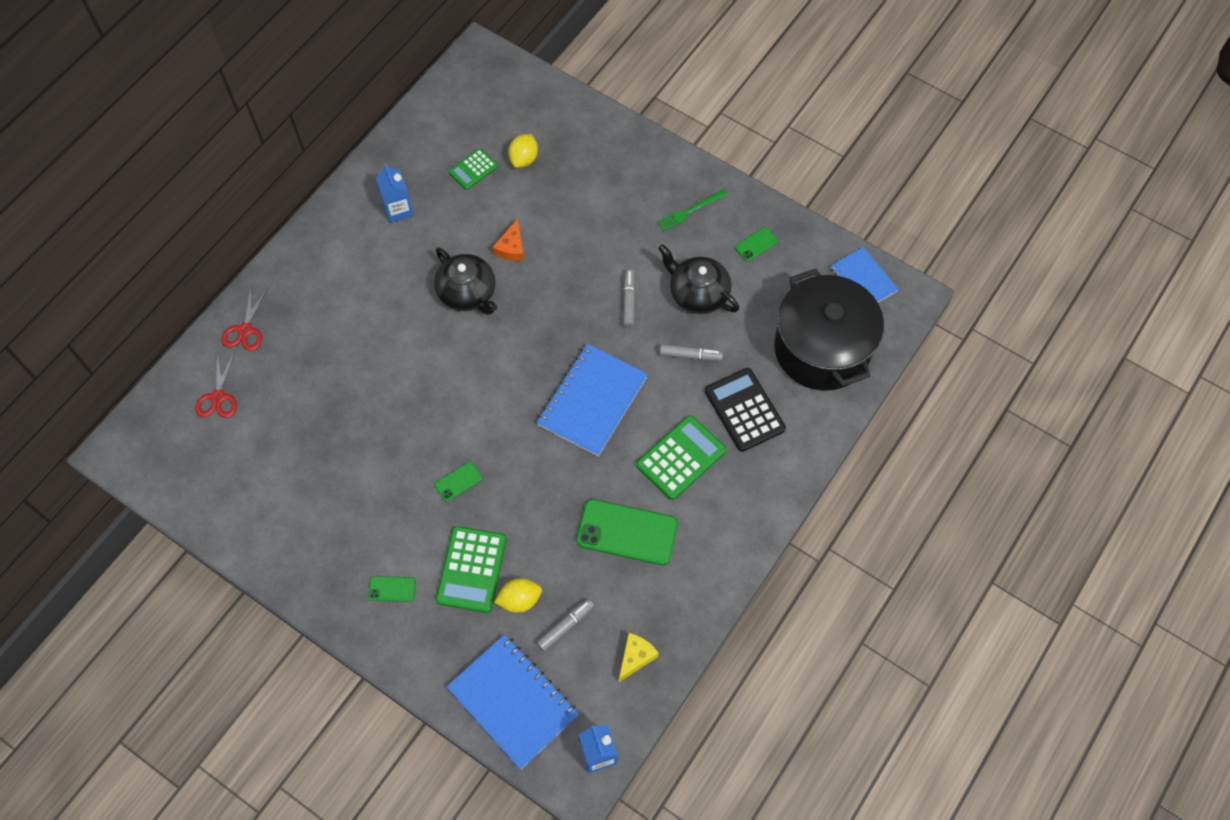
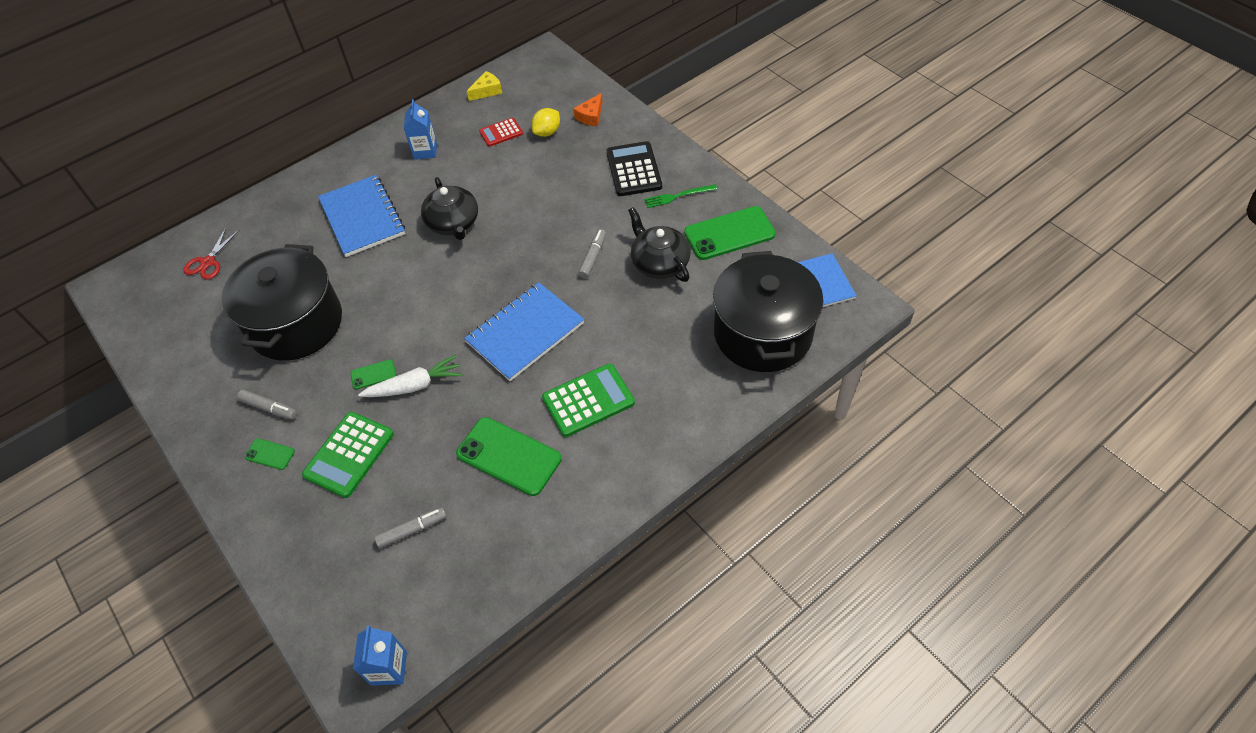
camera: 20 degrees right, 10 degrees down
(245, 330) = (257, 216): red scissors -> none
(351, 445) = (296, 324): none -> black pot
(473, 169) = (501, 133): green calculator -> red calculator
(505, 483) = (415, 385): none -> white carrot
(511, 248) = (507, 196): orange cheese -> orange cheese (591, 116)
(513, 701) = (329, 590): blue notebook -> blue notebook (362, 217)
(519, 600) = (380, 494): yellow lemon -> none
(636, 657) = (468, 579): yellow cheese -> yellow cheese (487, 91)
(690, 355) = (632, 313): grey marker -> grey marker (269, 408)
(744, 410) = (666, 371): black calculator -> black calculator (634, 170)
(756, 244) = (729, 233): green phone -> green phone, size x2.12

